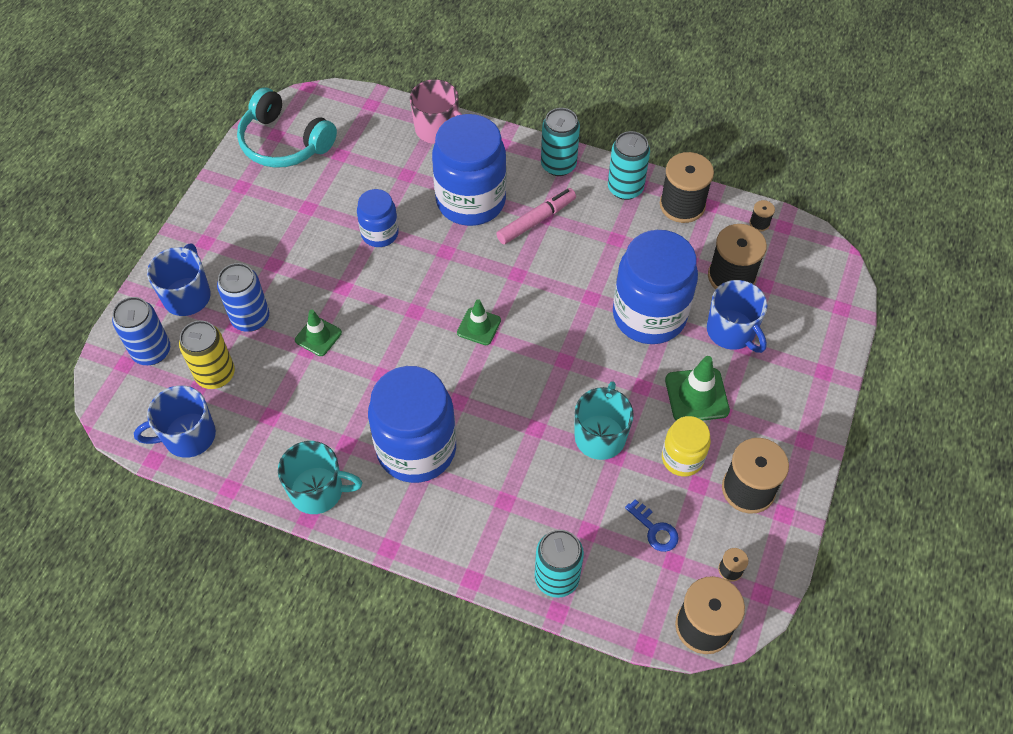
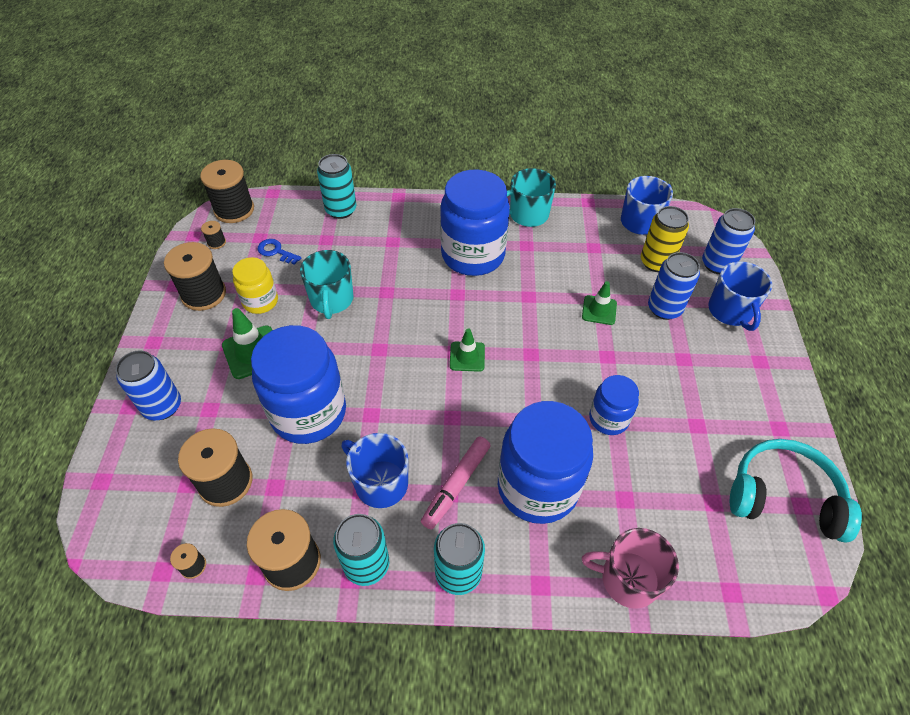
camera: 160 degrees right, 5 degrees down
(731, 331) = (223, 420): blue mug -> blue mug (380, 483)
(790, 362) = (162, 406): none -> blue can

